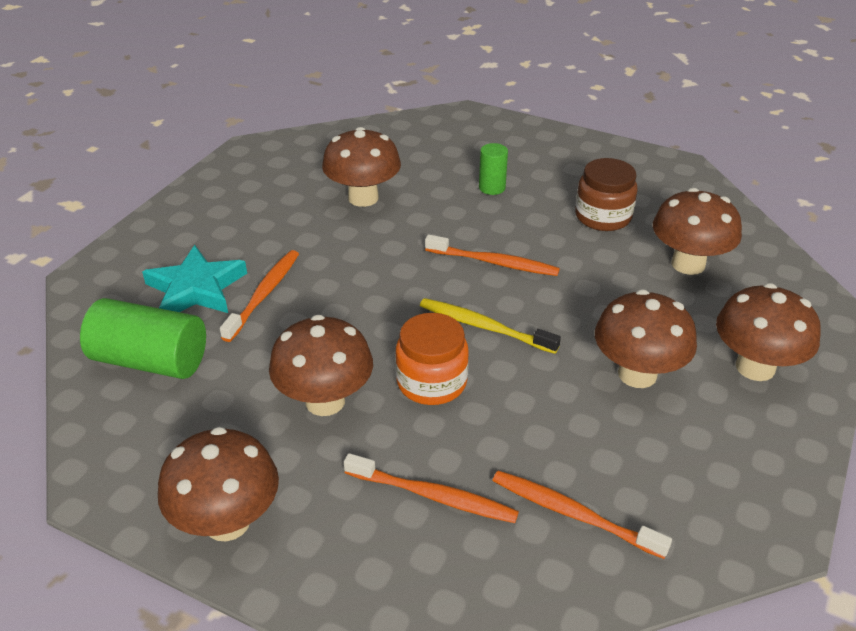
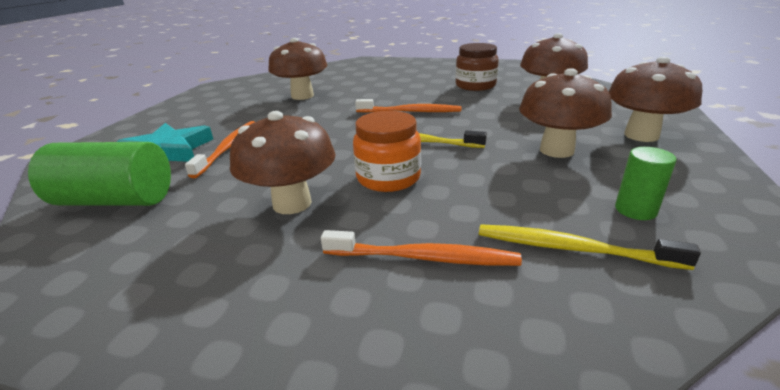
camera: 10 degrees left, 10 degrees down
(227, 522) = (188, 323): brown mushroom -> none
(492, 188) = (393, 83): green cylinder -> green cylinder (635, 210)
(572, 513) = (571, 248): orange toothbrush -> yellow toothbrush

